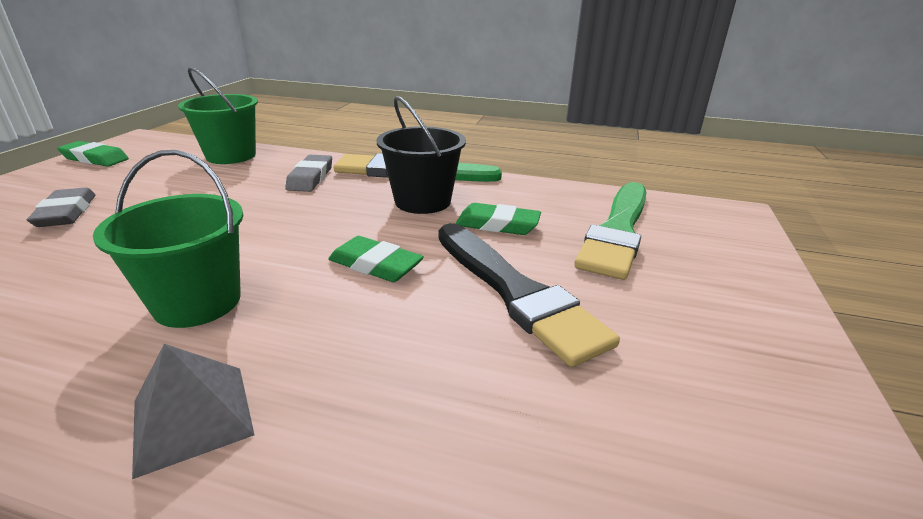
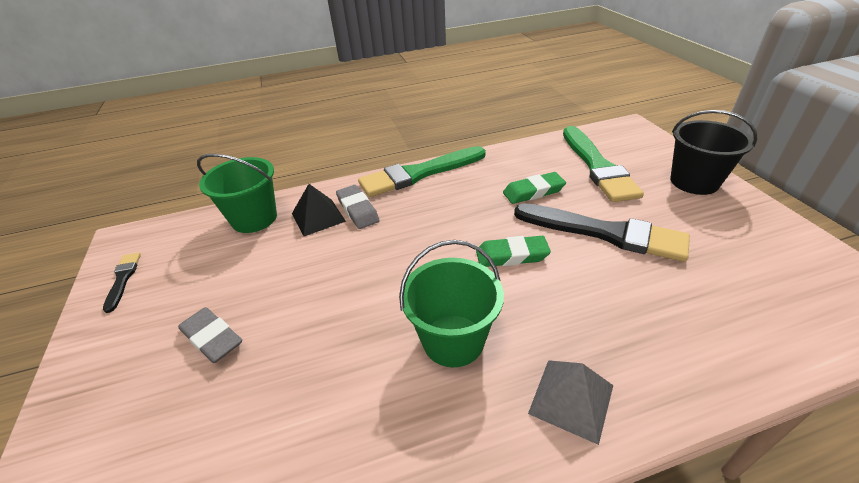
camera: 30 degrees left, 10 degrees up
(95, 159) = (123, 279): green eraser -> black brush
(273, 171) = (318, 217): none -> black pyramid
(422, 201) = (465, 194): black bucket -> black bucket (694, 182)

